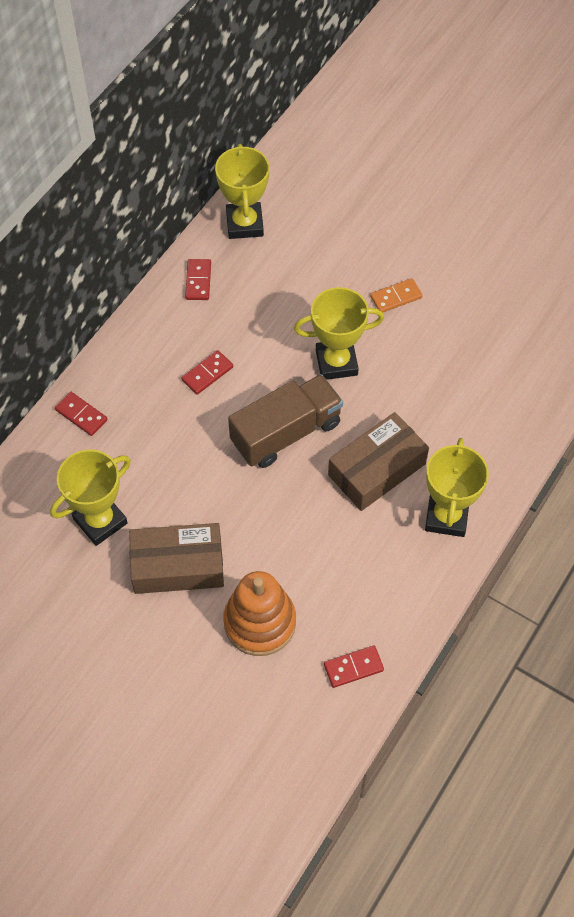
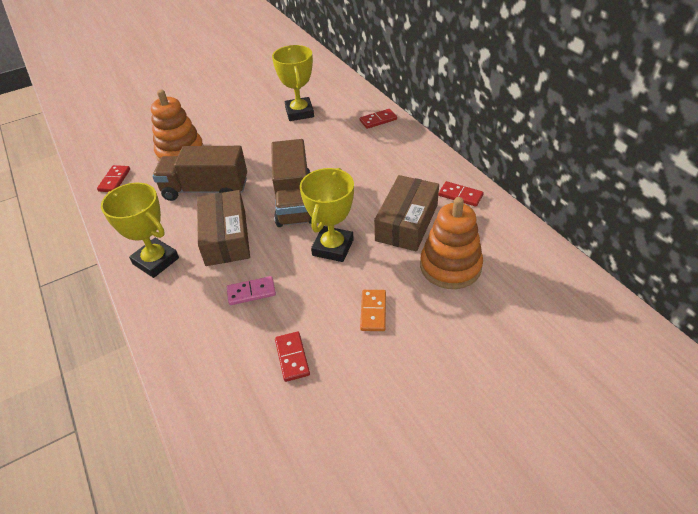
camera: 120 degrees right, 15 degrees down
(178, 565) = (245, 132): brown box -> brown box (407, 222)
(207, 373) = (371, 178): red domino -> red domino (292, 357)
(244, 224) = (510, 238): yellow trophy -> none
(308, 259) = (450, 266): none -> orange stacking toy
(314, 540) = (206, 190): none -> brown truck
(432, 403) = (251, 292): none -> pink domino

